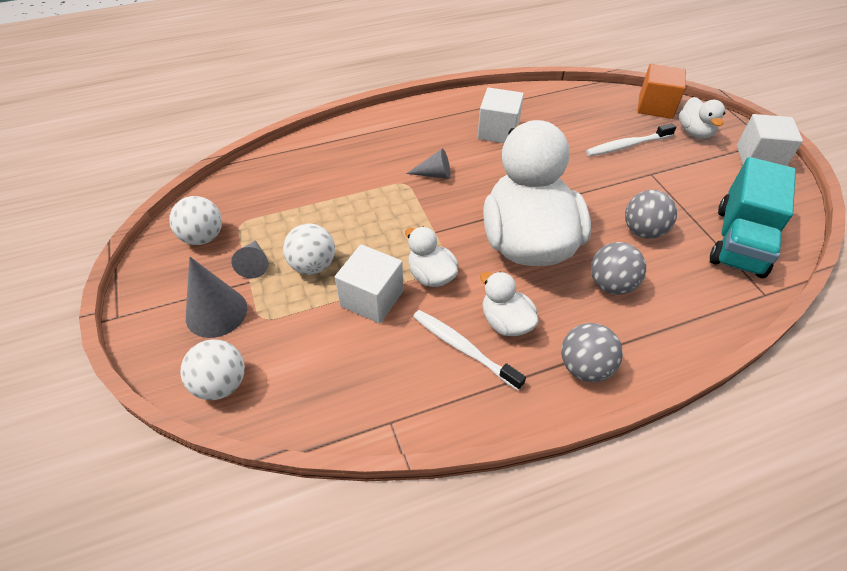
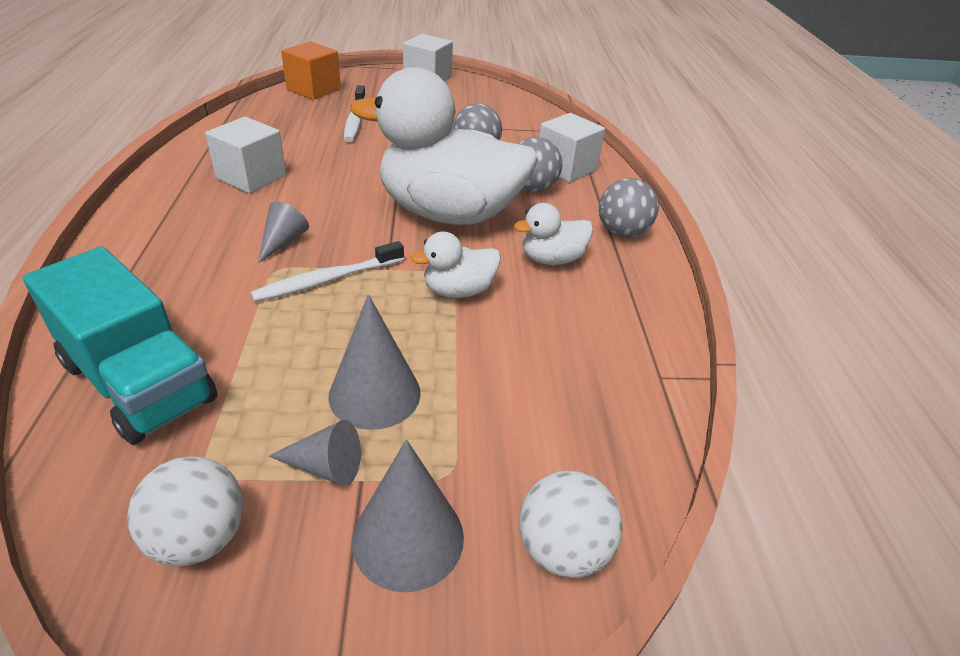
camera: 75 degrees left, 10 degrees down
(313, 265) = (374, 394): white ball -> grey cone
(372, 298) = (469, 348): white cube -> white cube (566, 168)
(463, 348) = (576, 296): white toothbrush -> white toothbrush (327, 280)
(694, 132) = (369, 88): white duck -> none
(739, 241) = (515, 120): turquoise truck -> turquoise truck (139, 382)

